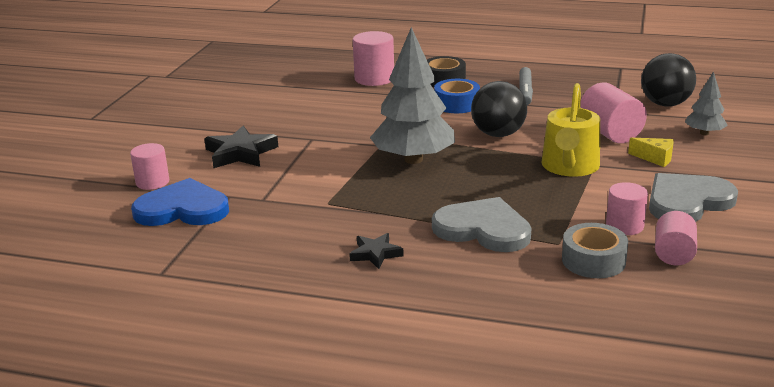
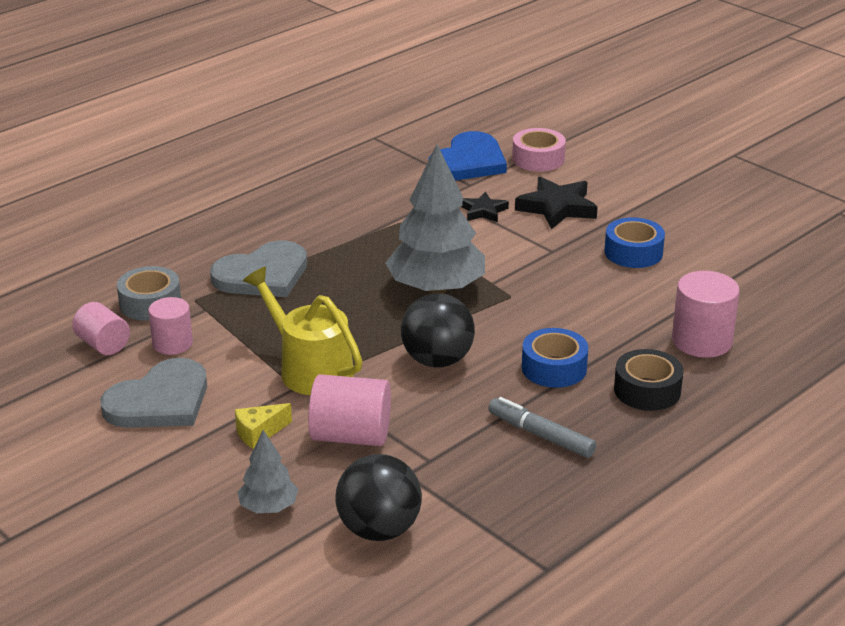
camera: 120 degrees right, 5 degrees up
(152, 182) = (538, 159): pink cylinder -> pink tape
(285, 115) = (633, 252): none -> blue tape
(375, 254) = (291, 218): black star -> black star (483, 211)
(687, 201) = (160, 401): grey heart -> grey heart turned 45 degrees clockwise

